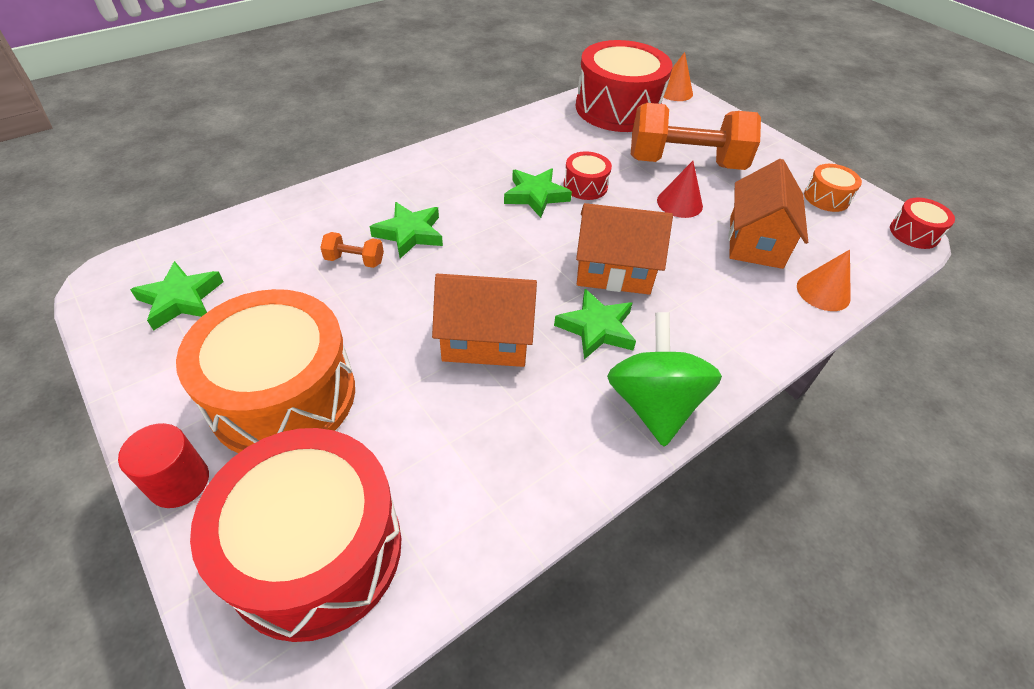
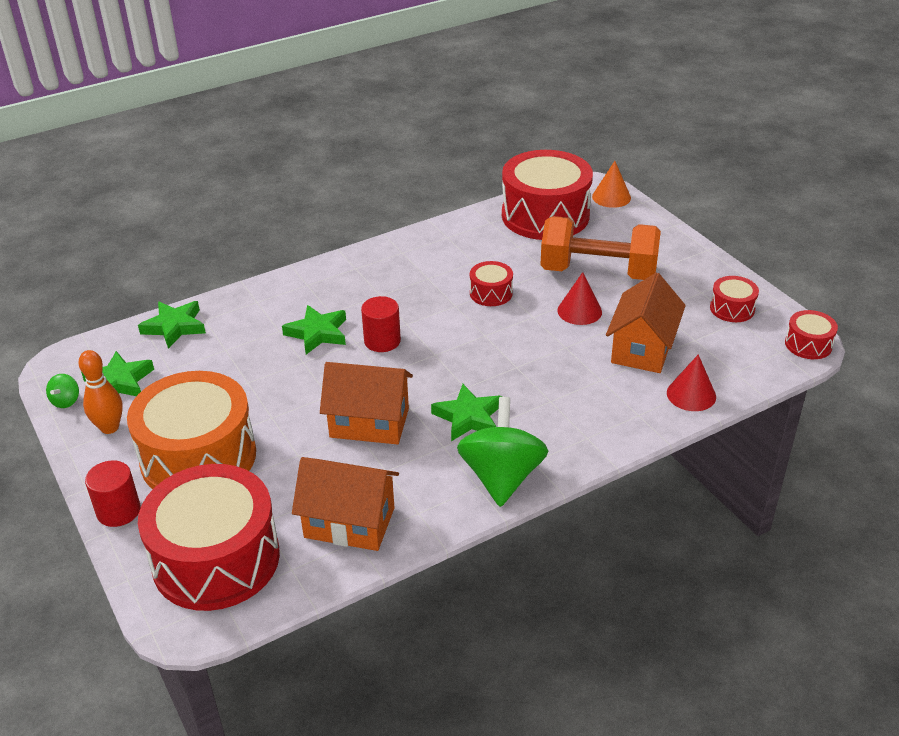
camera: 10 degrees right, 10 degrees down
(113, 326) = (66, 401): none -> green spinning top
(168, 360) = (109, 427): none -> orange bowling pin
(354, 260) = (266, 355): orange dumbbell -> none
(482, 240) = (382, 341): none -> red cylinder
(536, 196) = (441, 301): green star -> green star (175, 327)
(614, 271) = (497, 371): orange house -> orange house (349, 522)
(823, 292) = (691, 394): orange cone -> red cone
(826, 198) = (732, 308): orange drum -> red drum

